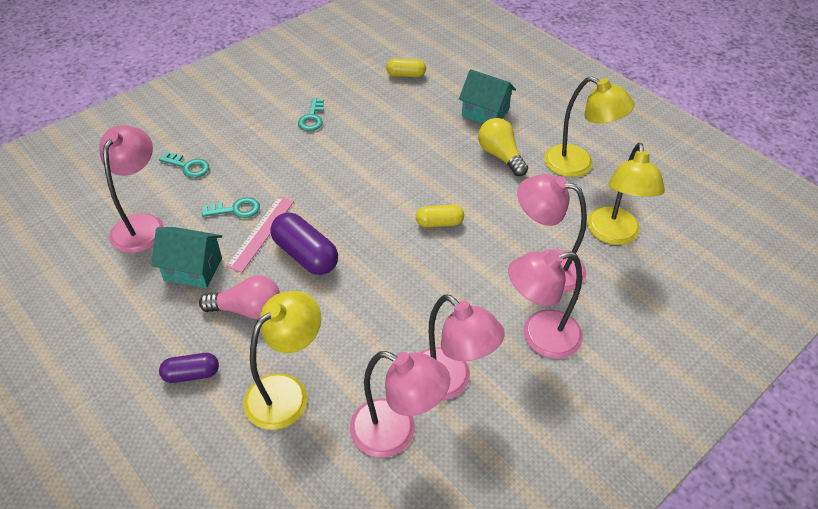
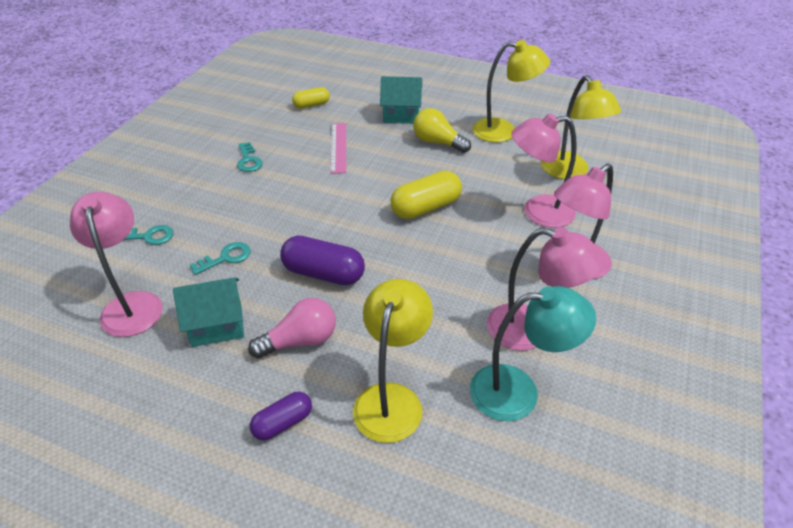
camera: 25 degrees left, 5 degrees down
(261, 233) = (266, 269): pink ruler -> pink ruler (338, 147)
(396, 433) = (518, 391): pink lamp -> turquoise lamp
(439, 223) = (426, 208): yellow capsule -> yellow capsule, size x1.65

